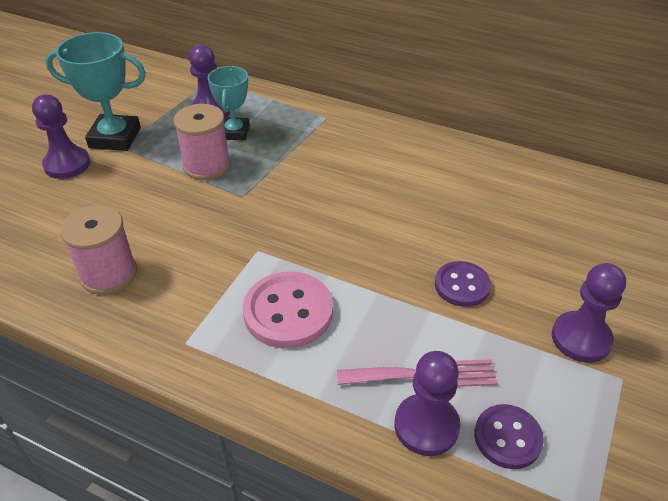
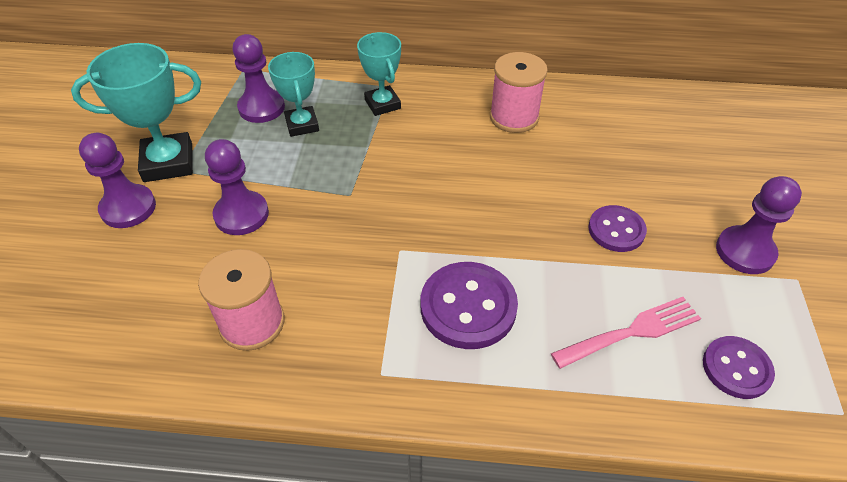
camera: 20 degrees left, 5 degrees up
(207, 165) = (292, 169): pink spool -> pink spool (514, 117)
(288, 312) = (468, 307): pink button -> purple button
(311, 130) = (382, 104): none -> turquoise trophy
(426, 426) = (661, 382): purple pawn -> purple pawn (241, 215)

